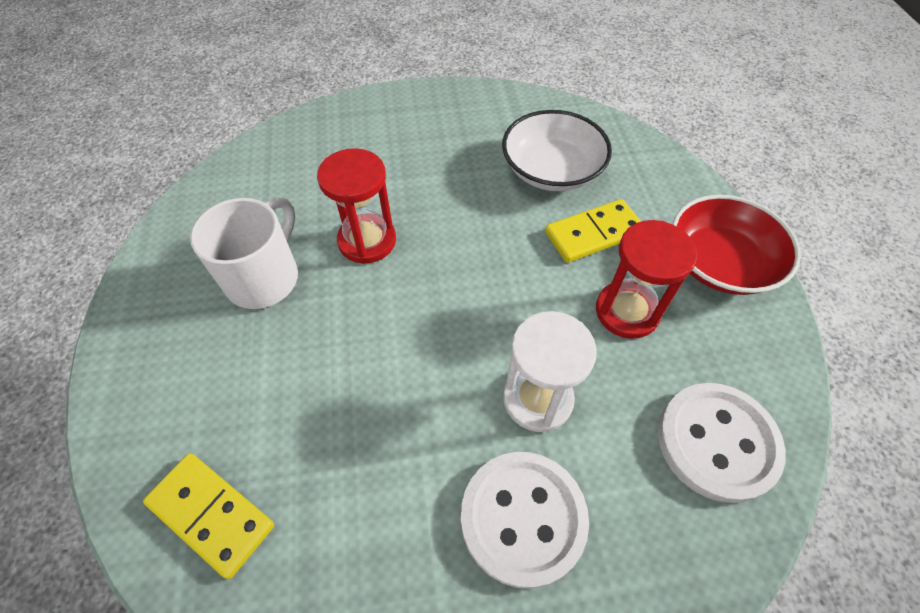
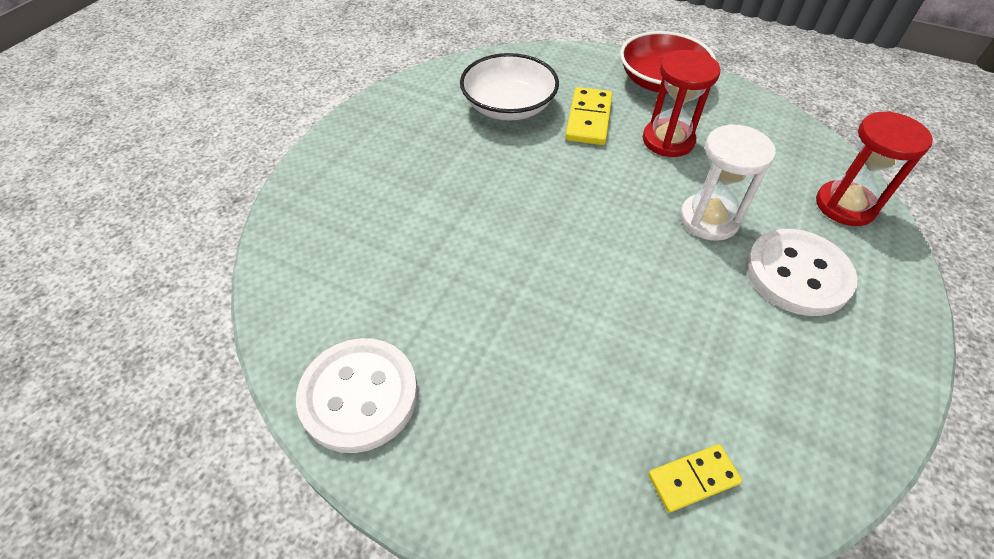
camera: 55 degrees left, 5 degrees down
(212, 514) = (693, 478): yellow domino -> yellow domino, size x0.66
(264, 277) = (456, 334): white mug -> none
(367, 240) = (479, 243): red hourglass -> red hourglass (845, 205)
(717, 442) = (790, 157): white button -> white button (359, 396)

